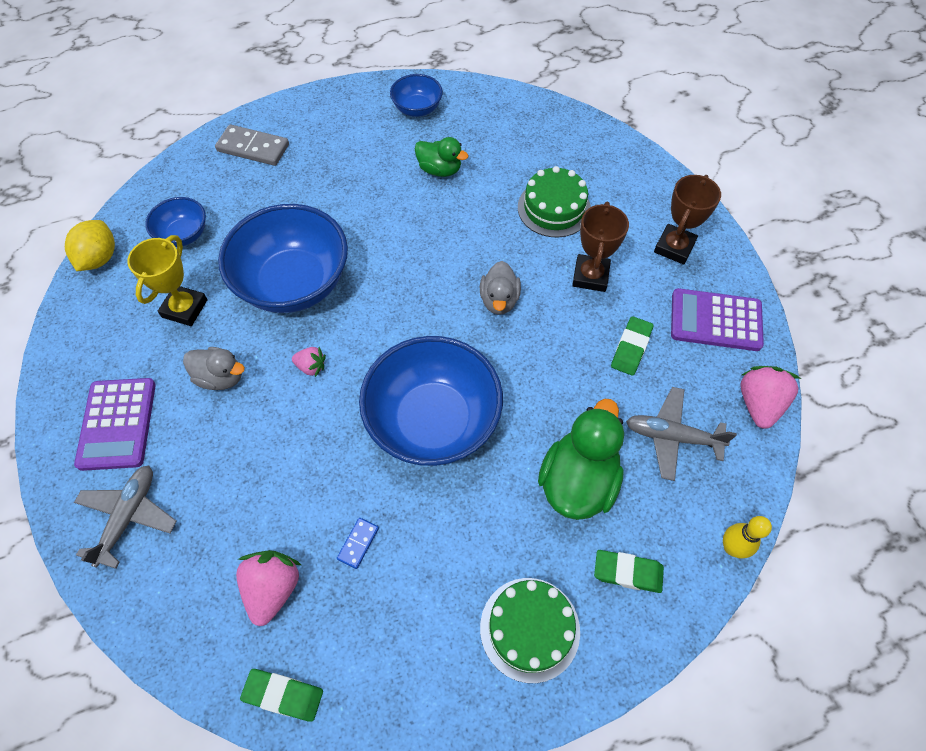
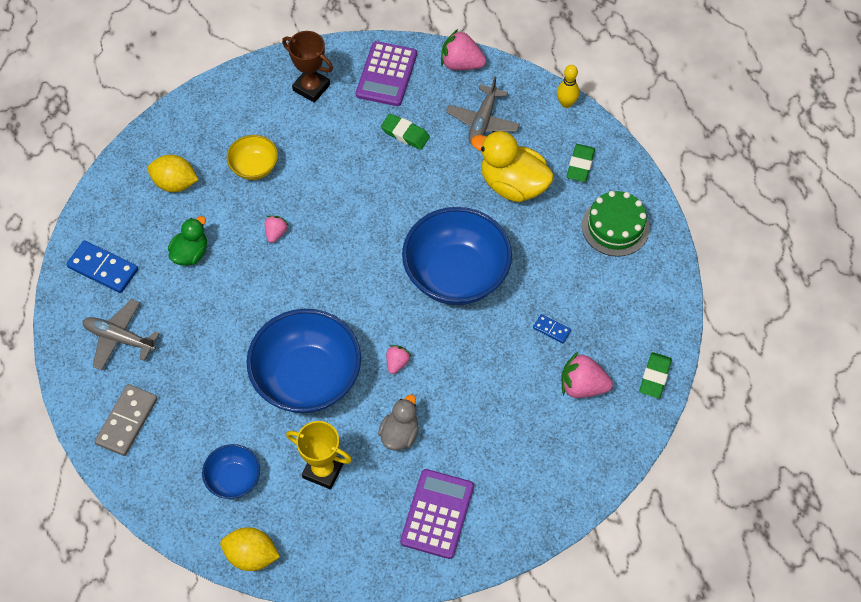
camera: 85 degrees left, 0 degrees up
(117, 424) = (437, 514): purple calculator -> purple calculator turned 75 degrees counterclockwise
(128, 516) = (521, 494): grey plane -> grey plane (119, 338)
(417, 109) = (103, 268): blue bowl -> blue domino
(472, 236) = (276, 233): none -> pink strawberry
(499, 300) = (347, 219): grey duck -> none
(522, 147) = (175, 183): none -> yellow lemon
(554, 208) = (254, 167): green cake -> yellow bowl
(578, 481) = (513, 185): green duck -> yellow duck
(590, 276) = (332, 150): brown trophy -> none

